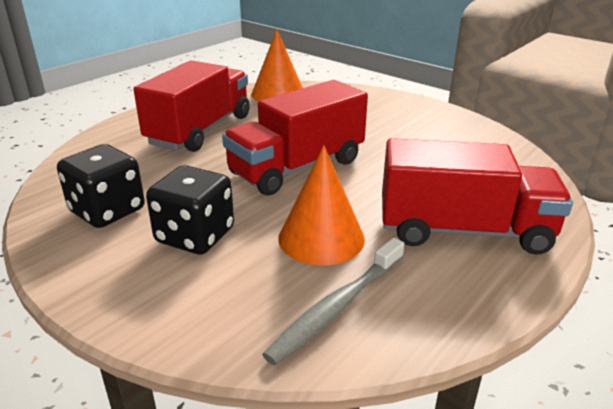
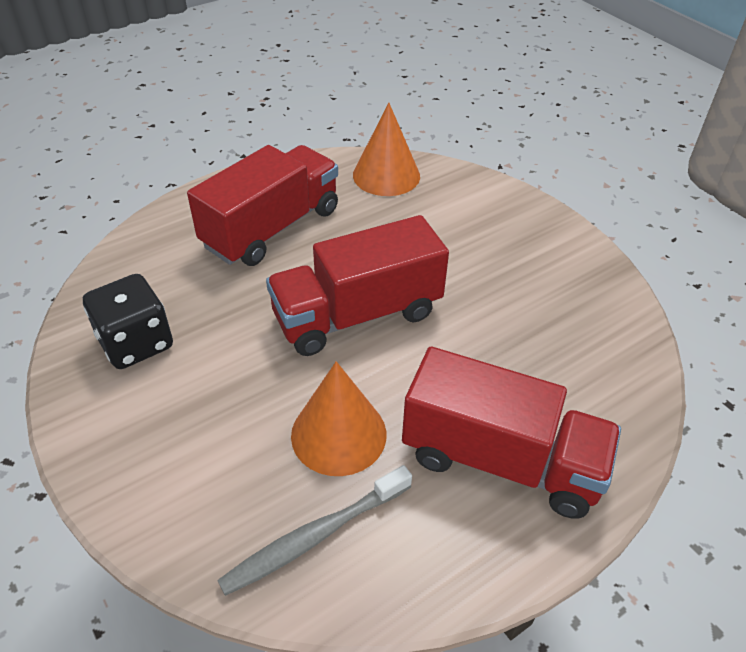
camera: 15 degrees right, 15 degrees up
(195, 236) = (210, 400): black dice -> none

